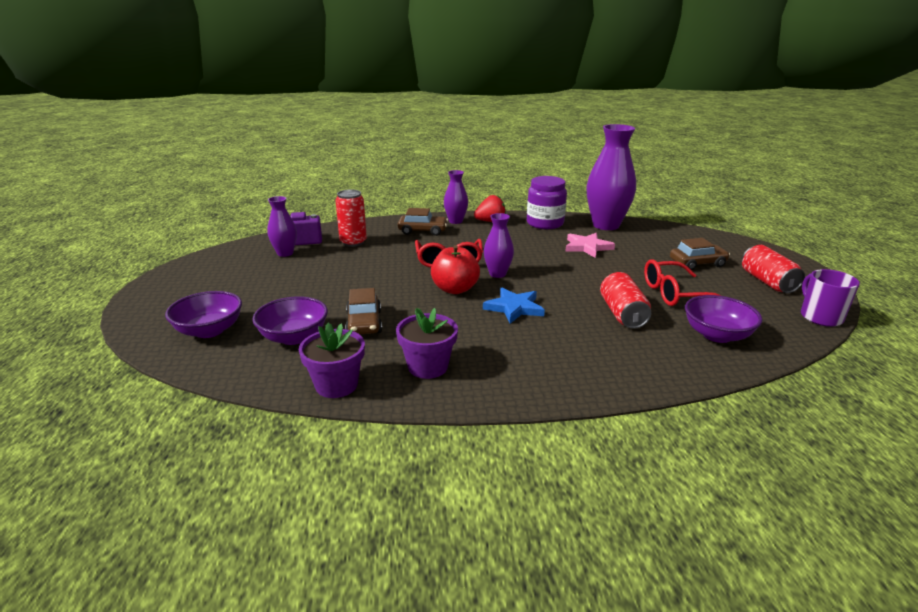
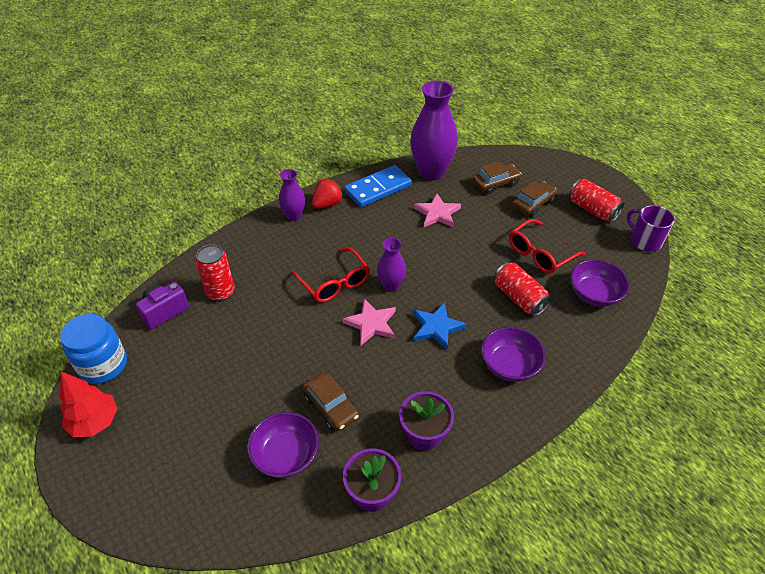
camera: 30 degrees left, 20 degrees up
(188, 276) = (95, 422): none -> red tree
(209, 330) = (199, 487): purple bowl -> purple bowl (509, 365)
(230, 253) = (103, 365): none -> blue jar
(285, 253) = (165, 340): purple vase -> none
(423, 231) = (274, 245): brown car -> brown car (495, 183)
(455, 289) = (371, 323): red apple -> pink star
(545, 223) = (378, 189): purple jar -> blue domino

